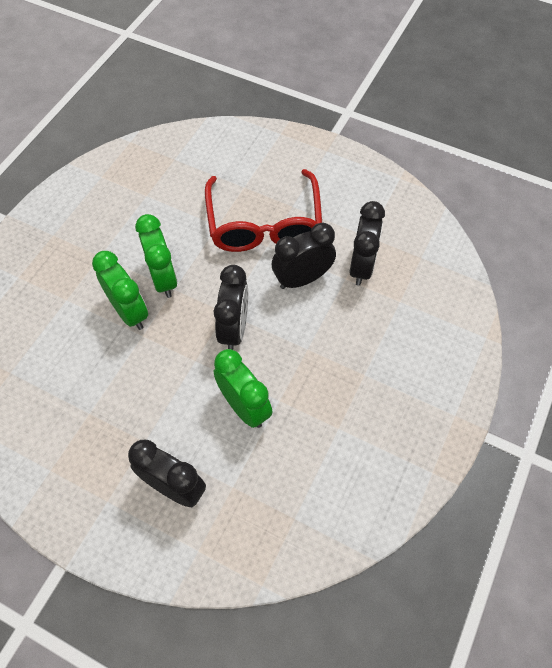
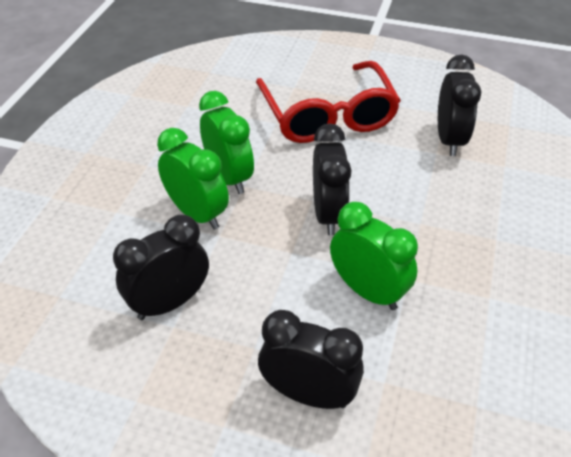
camera: 10 degrees left, 15 degrees down
(302, 279) = (388, 159): black clock -> black clock (169, 303)

